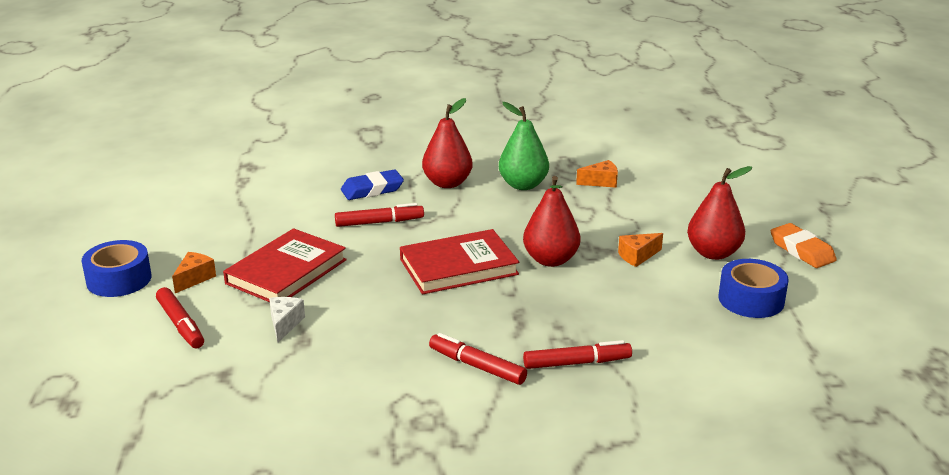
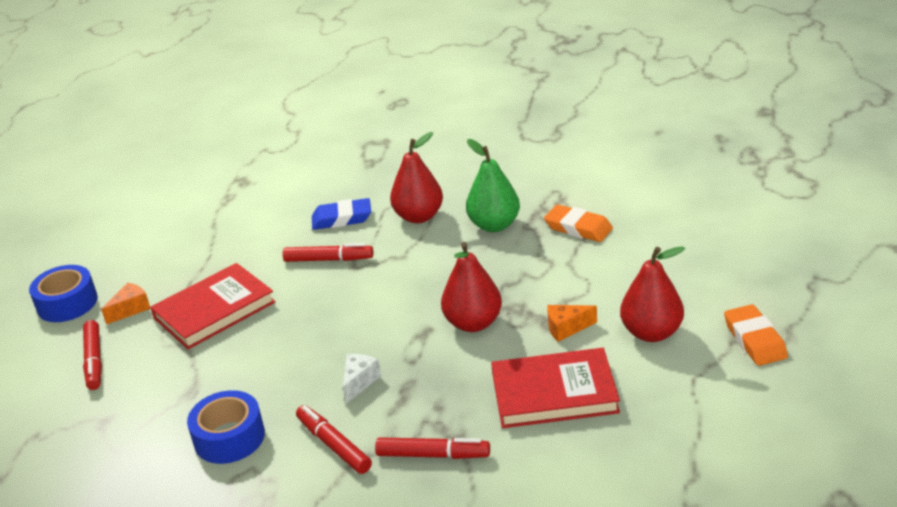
camera: 20 degrees right, 5 degrees up
(285, 324) = (183, 371): white cheese -> white cheese (359, 382)
(458, 267) = (377, 322): red book -> red book (554, 393)
(601, 182) = (578, 228): orange cheese -> orange eraser
(751, 299) = (660, 398): blue tape -> blue tape (229, 437)

